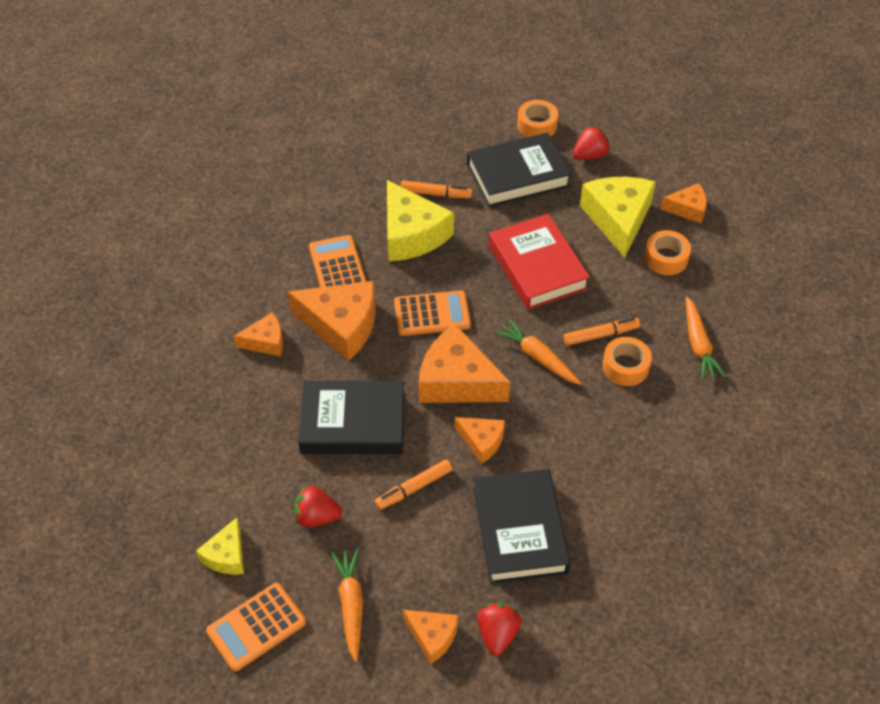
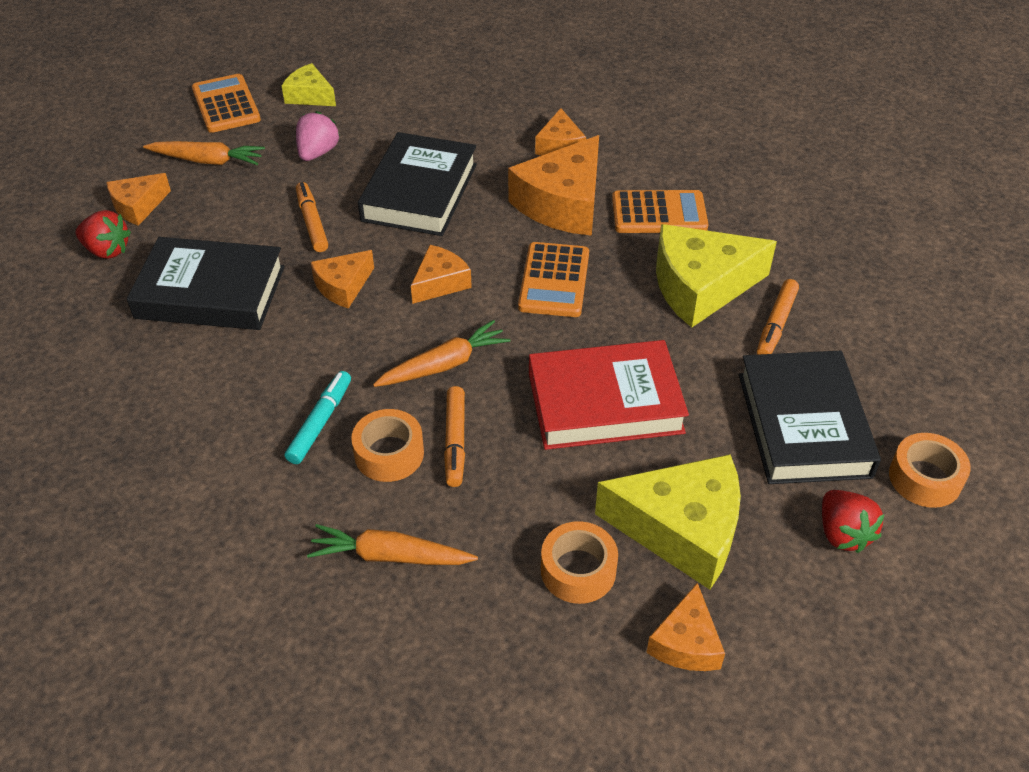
camera: 105 degrees right, 5 degrees down
(317, 517) = (317, 153): red strawberry -> pink strawberry
(457, 381) = (440, 283): orange cheese -> orange cheese, size x0.54
(616, 412) = (320, 422): none -> turquoise marker

